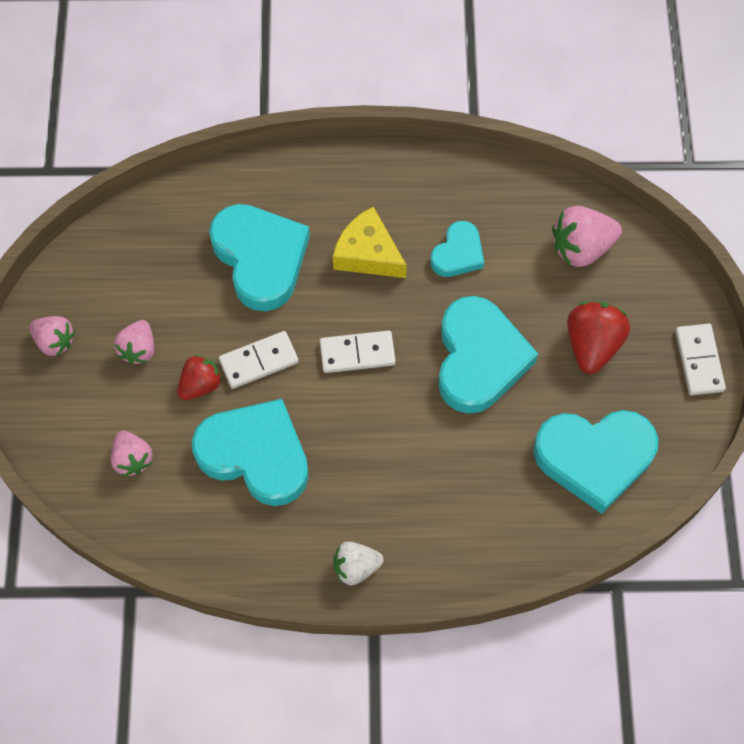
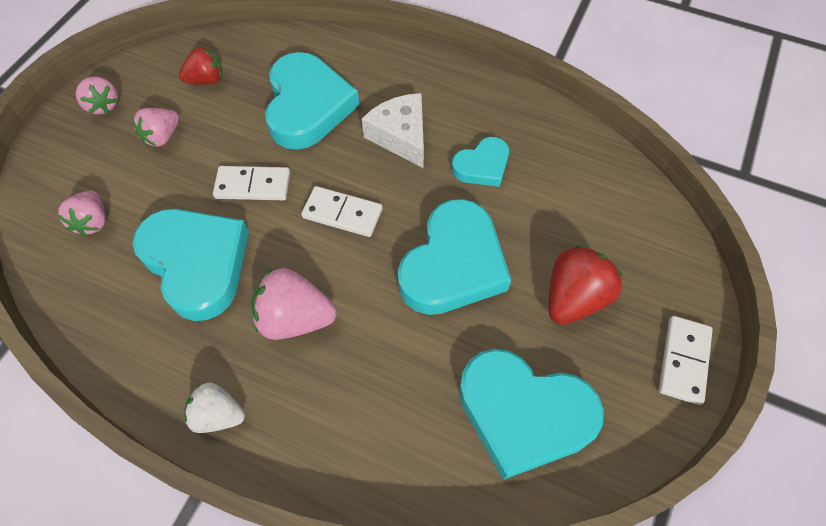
camera: 25 degrees right, 5 degrees down
(200, 385) = (191, 184): red strawberry -> red strawberry (206, 80)
(368, 254) = (400, 136): yellow cheese -> white cheese
(581, 248) = (603, 205): pink strawberry -> pink strawberry (295, 318)

